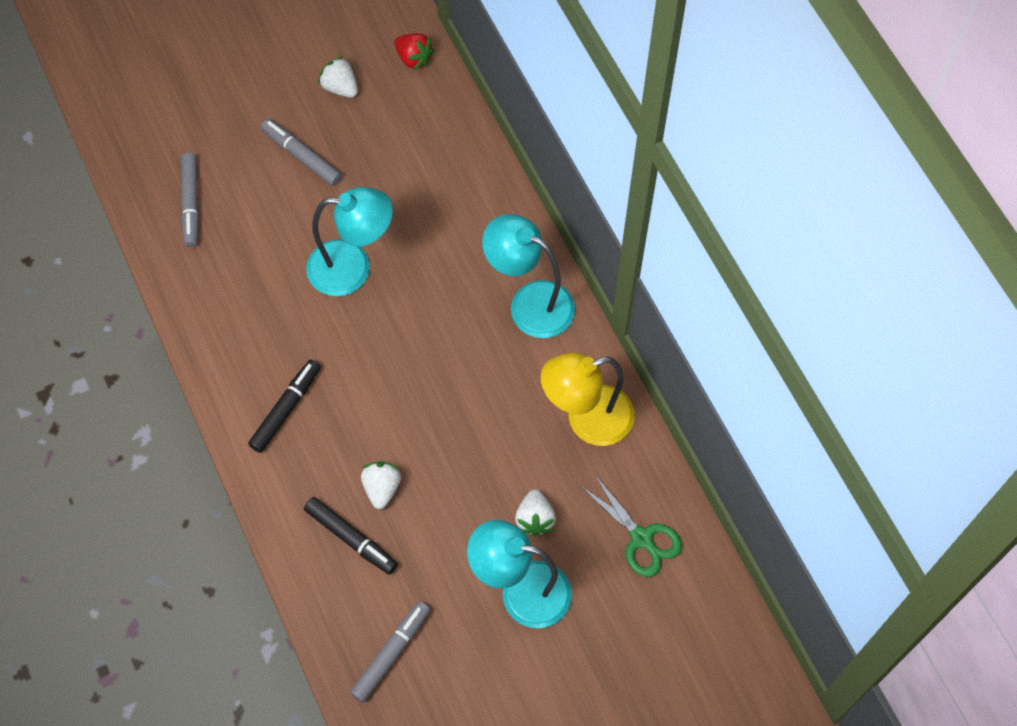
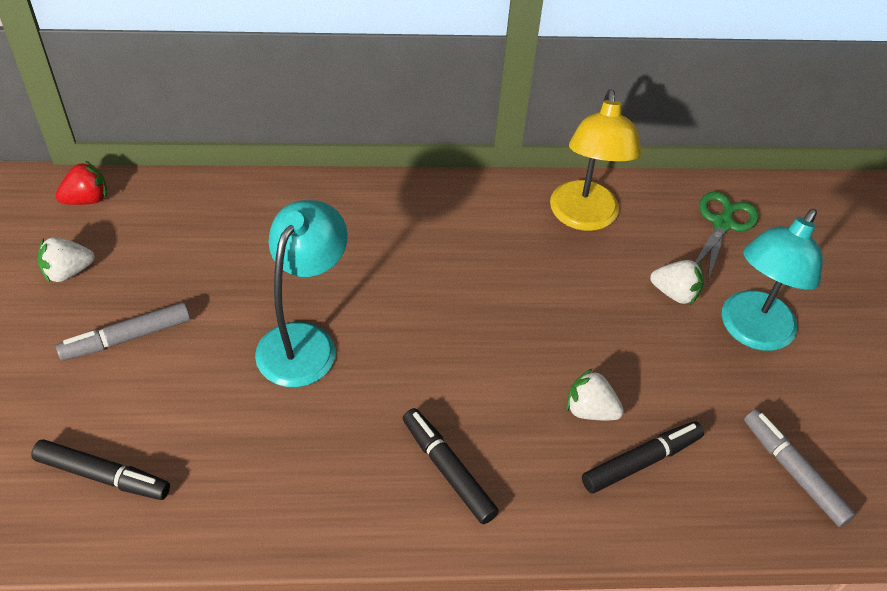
camera: 70 degrees left, 15 degrees down
(191, 203) = (103, 476): grey marker -> black marker
(529, 303) = (435, 213): turquoise lamp -> none
(641, 538) = (722, 224): green scissors -> green scissors turned 45 degrees counterclockwise

